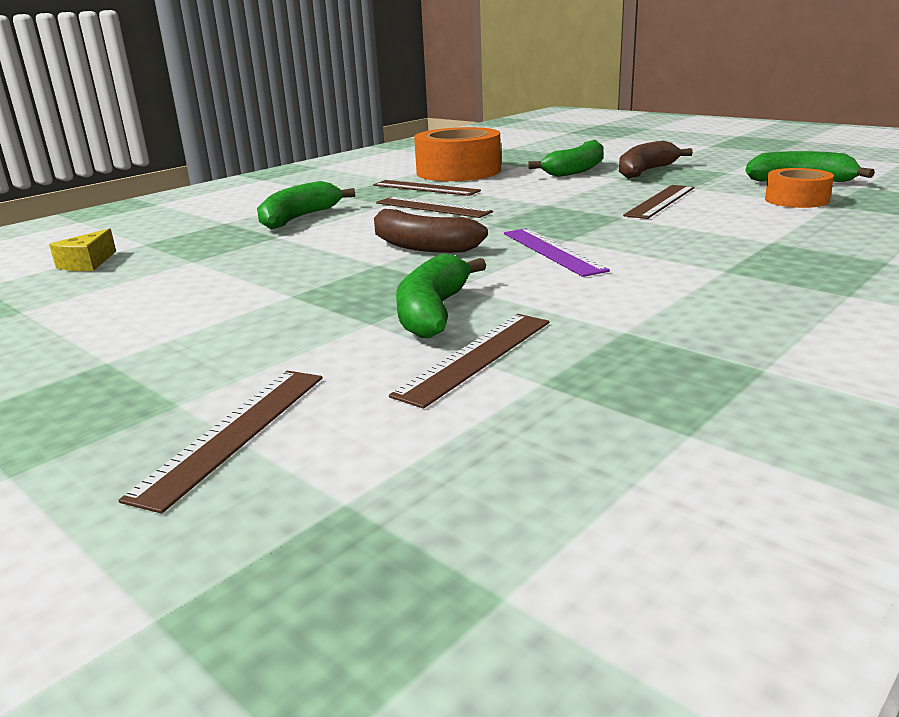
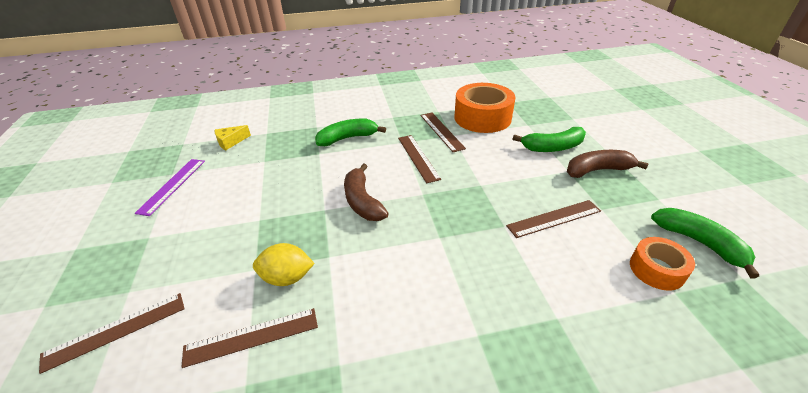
camera: 35 degrees right, 15 degrees up
(433, 312) = (287, 277): green banana -> yellow lemon
(552, 251) = (414, 246): purple ruler -> purple ruler (172, 185)

